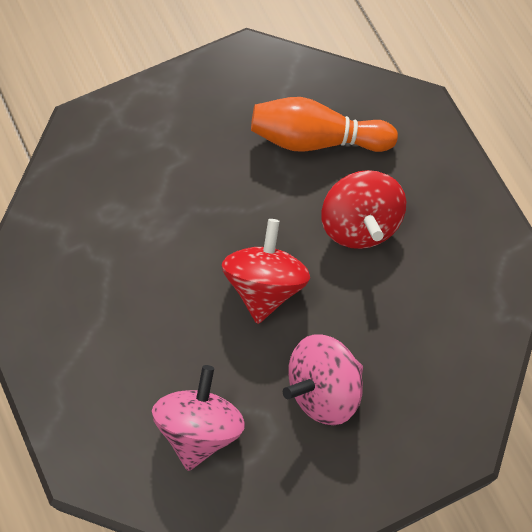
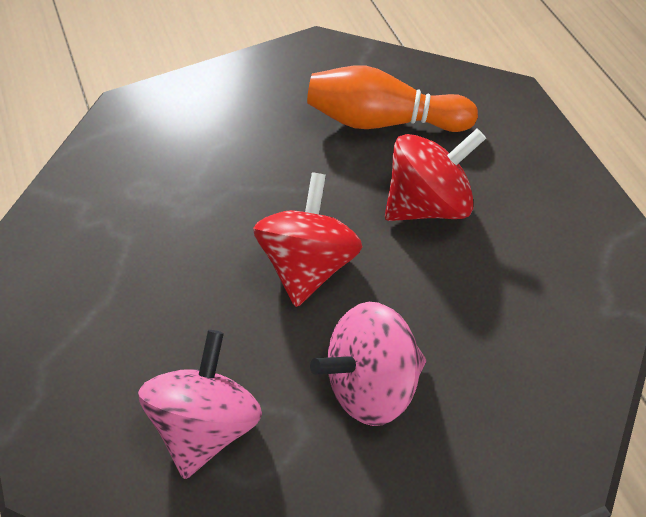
camera: 10 degrees right, 15 degrees down
(360, 223) = (431, 204): red spinning top -> red spinning top turned 105 degrees counterclockwise

